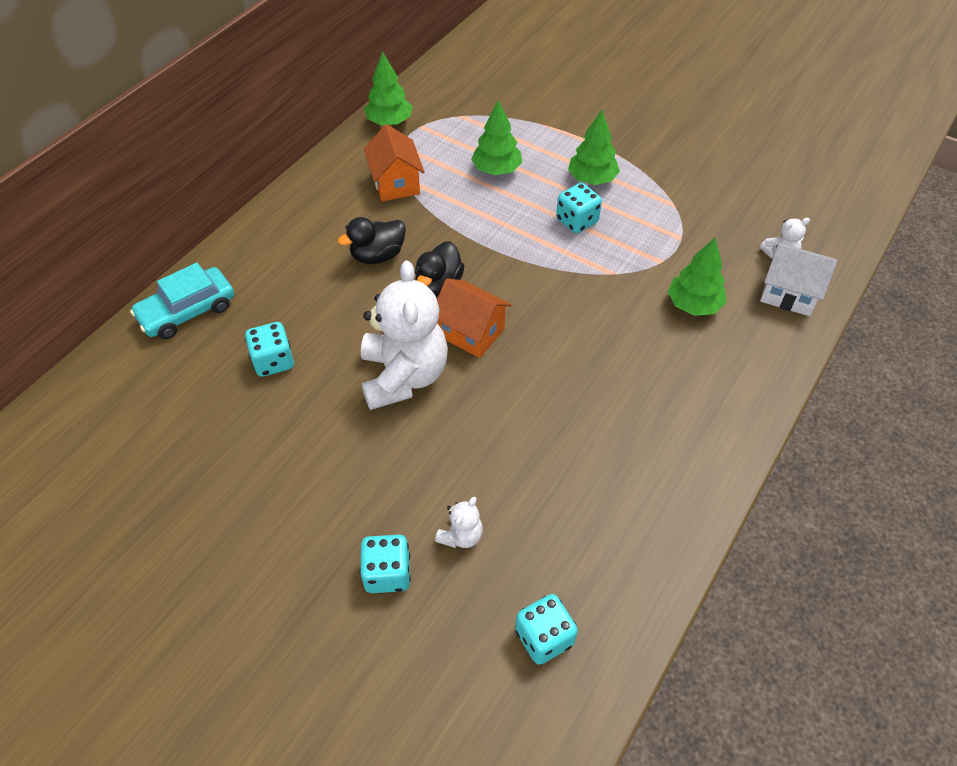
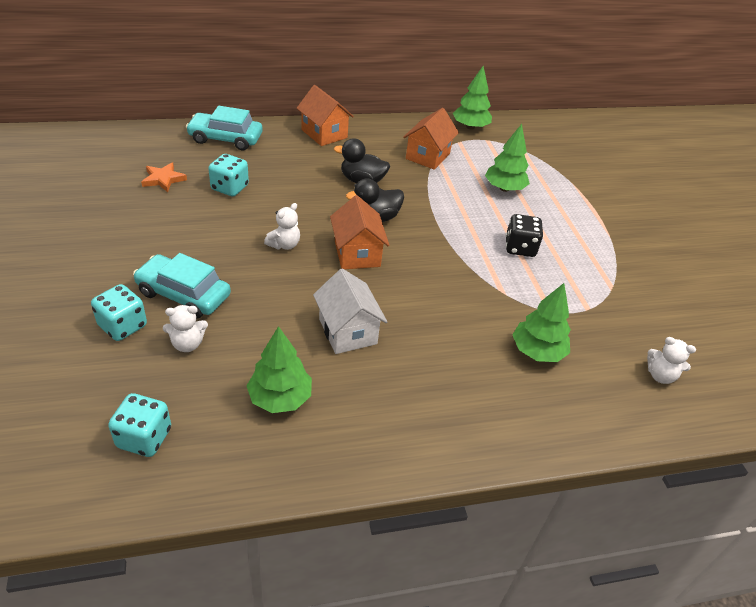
camera: 40 degrees right, 10 degrees down
(196, 406) = (163, 179): none -> orange star
(273, 230) = (324, 134): none -> orange house
(392, 498) = (183, 294): none -> turquoise car
(404, 376) = (284, 245): white teddy bear -> white teddy bear, size x0.43
(577, 221) = (520, 248): turquoise dice -> black dice
(592, 179) = (567, 234): green tree -> green tree (280, 398)
(788, 294) = (631, 404): white house -> white house (347, 331)

